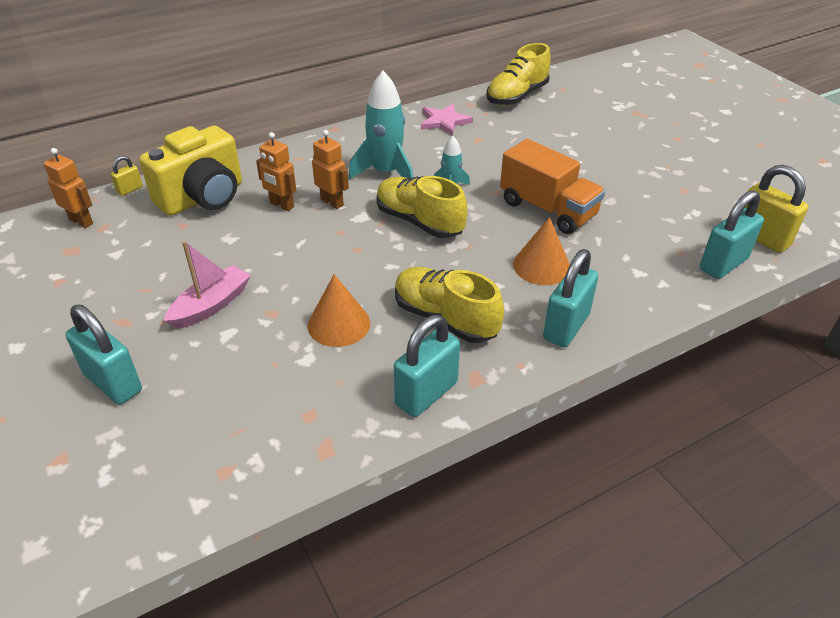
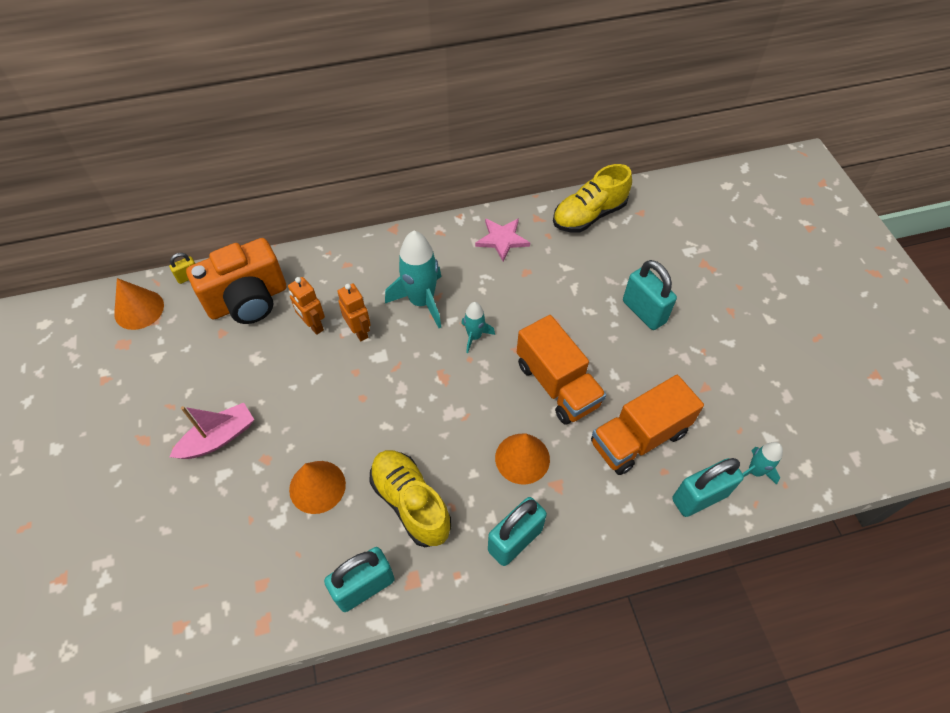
camera: 15 degrees right, 15 degrees up
(81, 221) = (139, 309): orange robot -> orange cone
(113, 383) = (119, 508): turquoise padlock -> turquoise padlock (644, 312)
(203, 198) = (248, 301): yellow camera -> orange camera
(419, 221) = (430, 374): yellow shoe -> none
(644, 233) = (639, 438): none -> orange truck
(761, 238) = (755, 471): yellow padlock -> turquoise rocket

